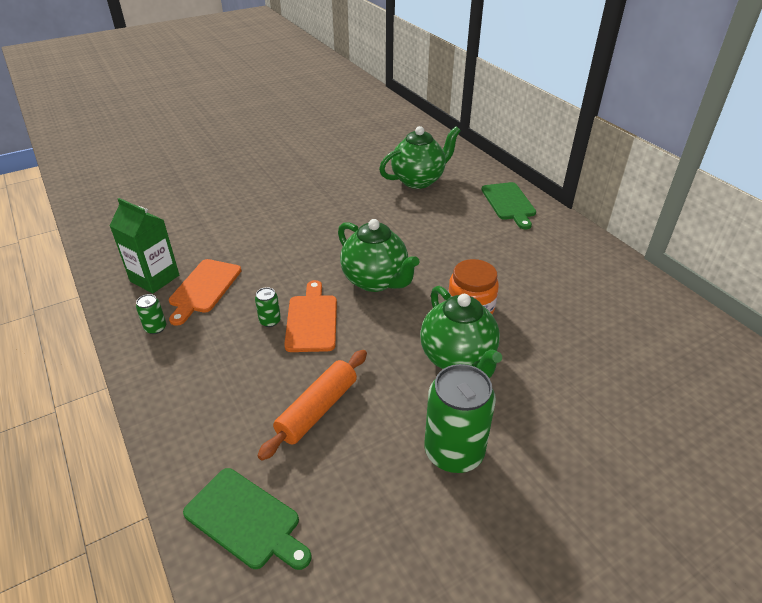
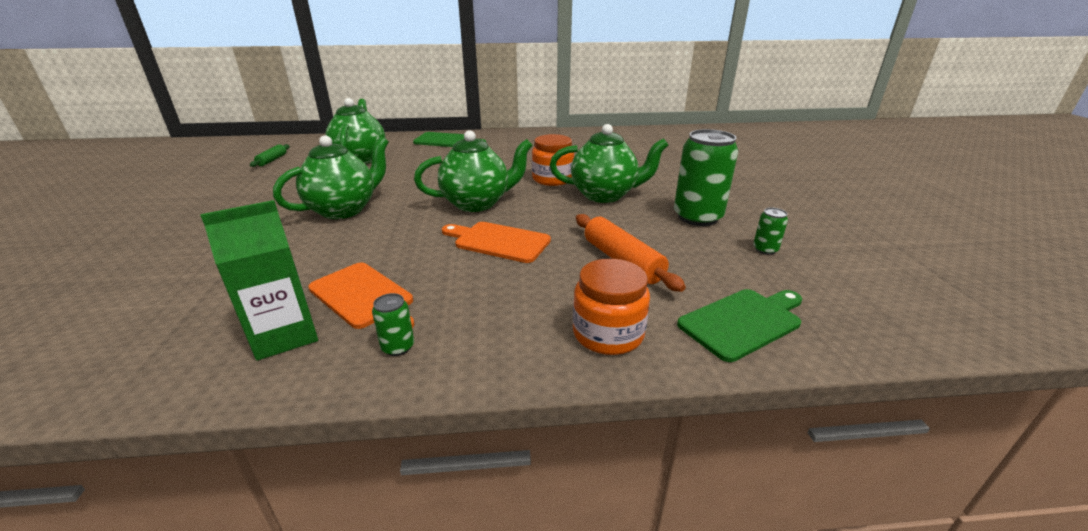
camera: 65 degrees left, 10 degrees down
(200, 428) = (608, 333): none -> orange jar
(270, 321) = (475, 263): green can -> green can (765, 249)
(318, 220) = (344, 210): none -> green teapot
(380, 145) = (272, 160): none -> green rolling pin

